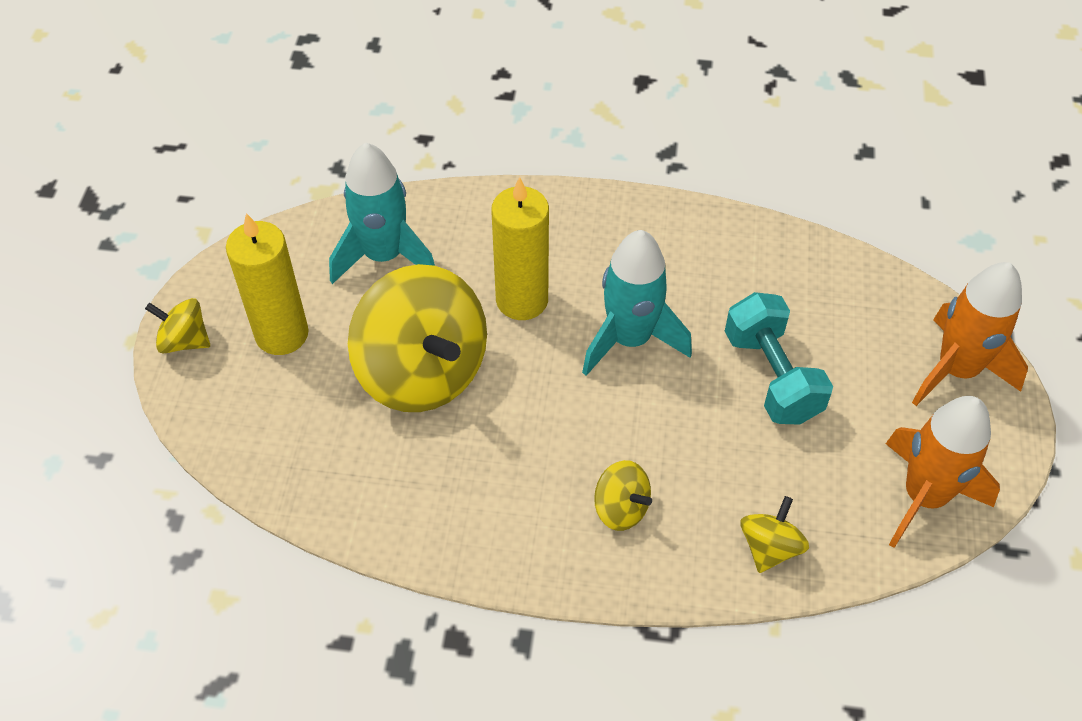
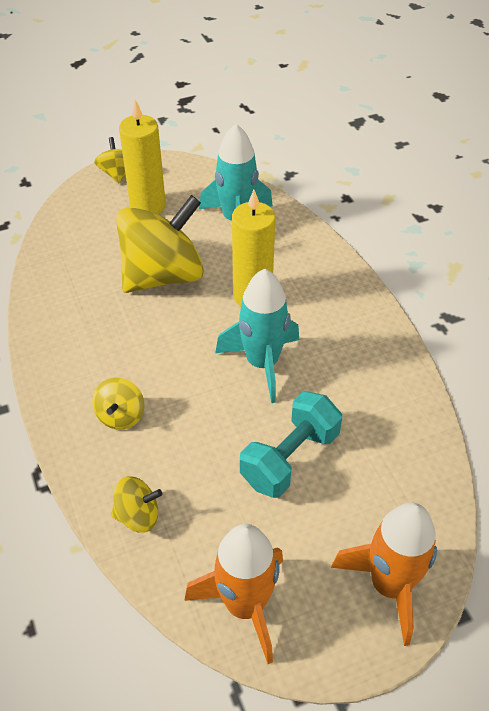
camera: 60 degrees right, 5 degrees down
(423, 372) = (163, 275): yellow spinning top -> yellow spinning top turned 150 degrees counterclockwise

